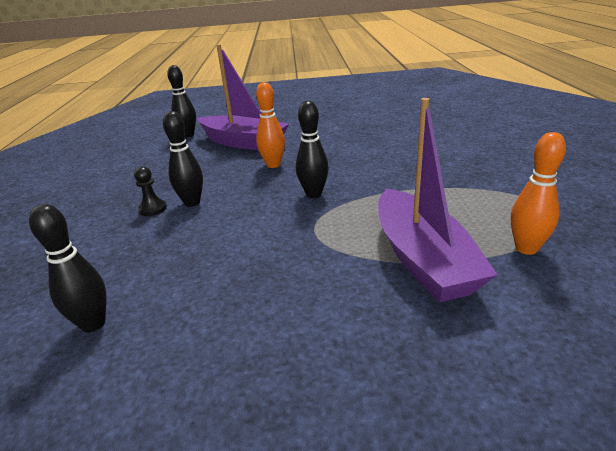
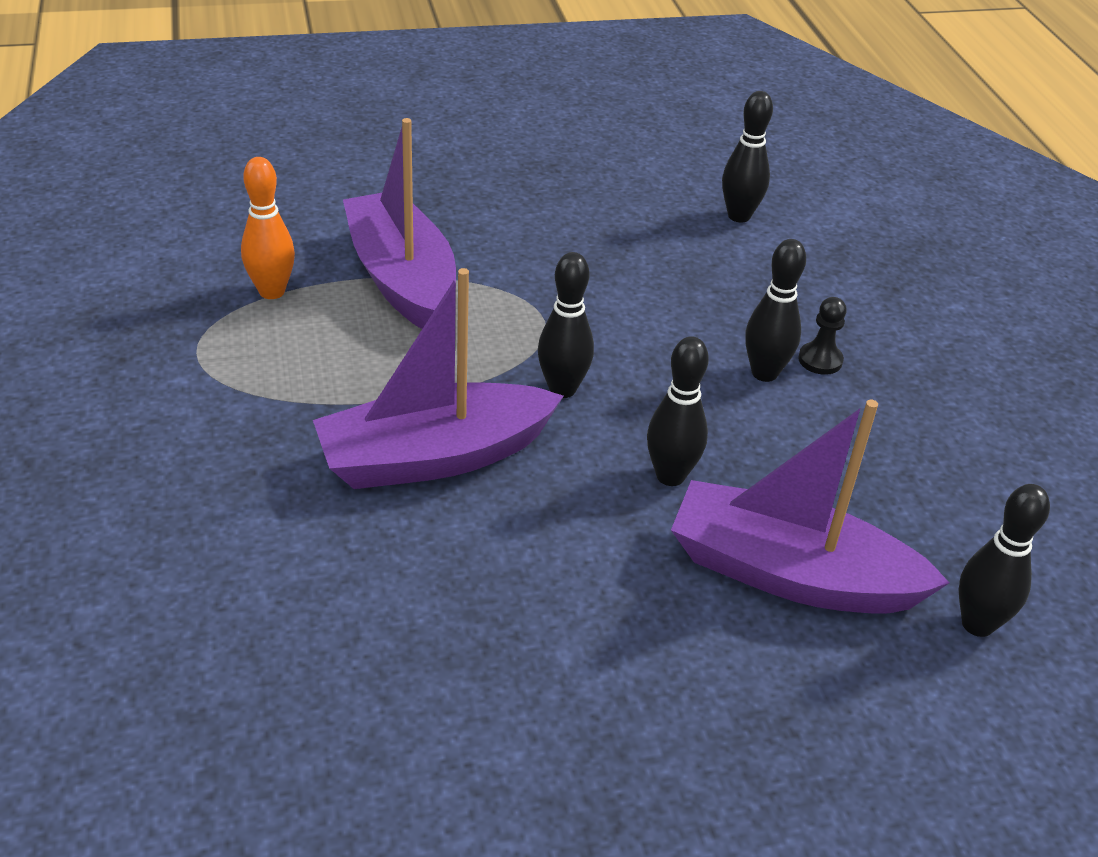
camera: 165 degrees right, 10 degrees up
(273, 165) = (670, 476): orange bowling pin -> black bowling pin
(386, 168) = (434, 456): none -> purple boat

